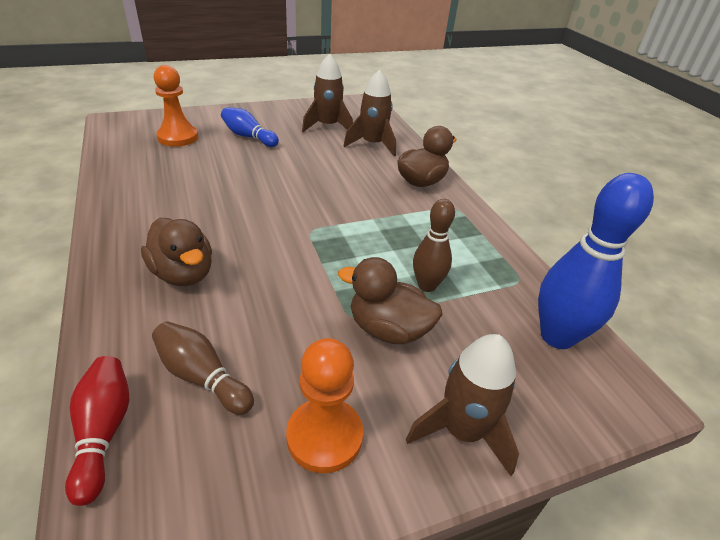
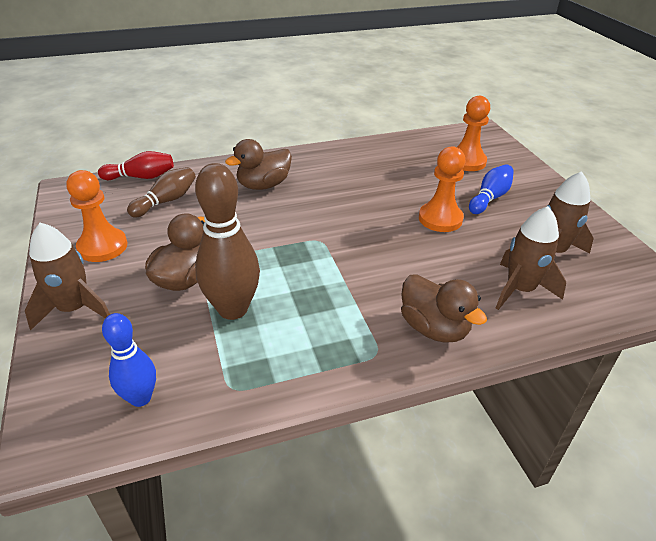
camera: 95 degrees right, 0 degrees up
(279, 163) = (440, 219): none -> orange pawn
(427, 285) = (233, 309): brown bowling pin -> brown bowling pin, size x1.66
(557, 336) = (140, 398): blue bowling pin -> blue bowling pin, size x0.60

